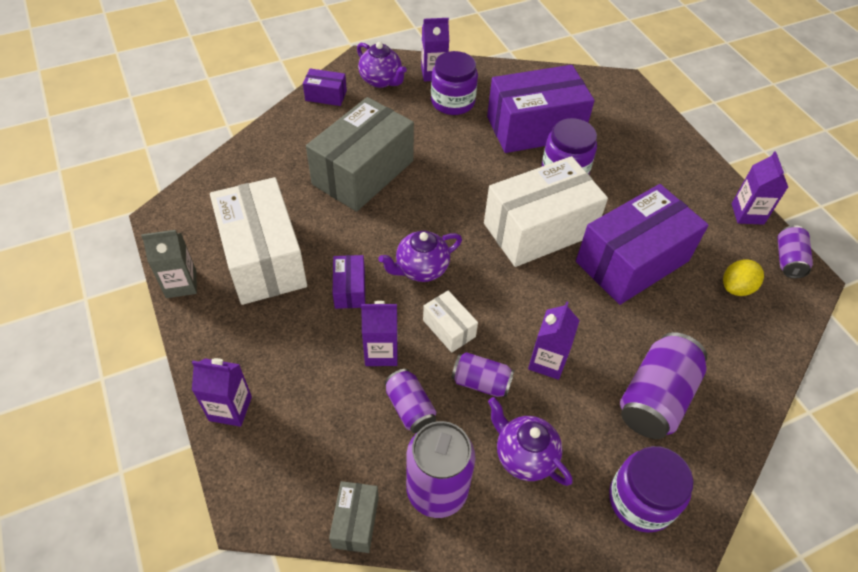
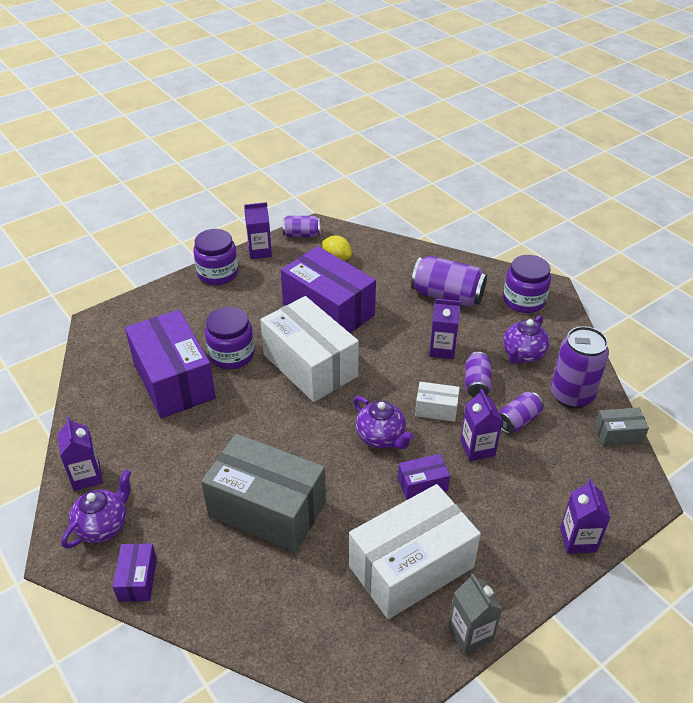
camera: 100 degrees left, 10 degrees down
(449, 328) = (436, 409): white box -> white box turned 60 degrees clockwise
(452, 102) = (138, 451): purple jar -> purple jar (218, 273)

